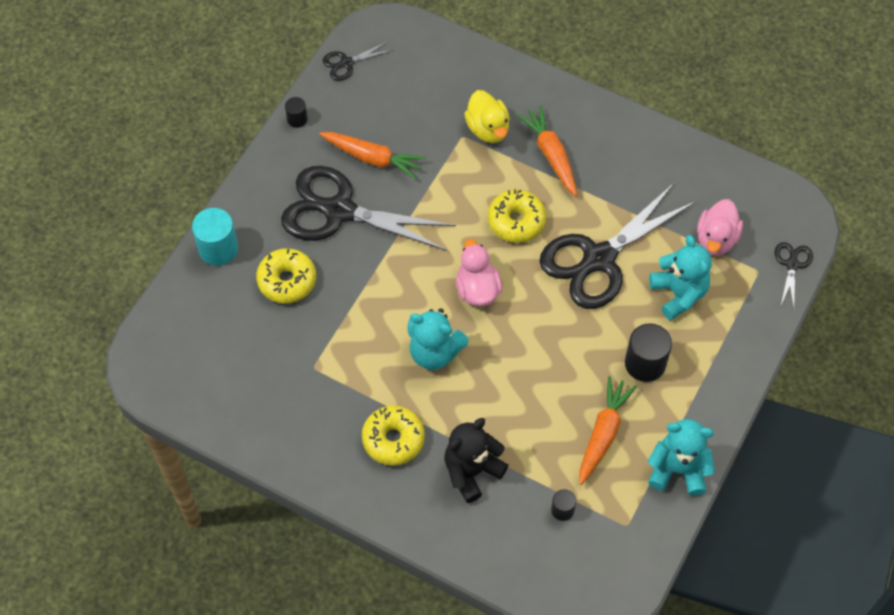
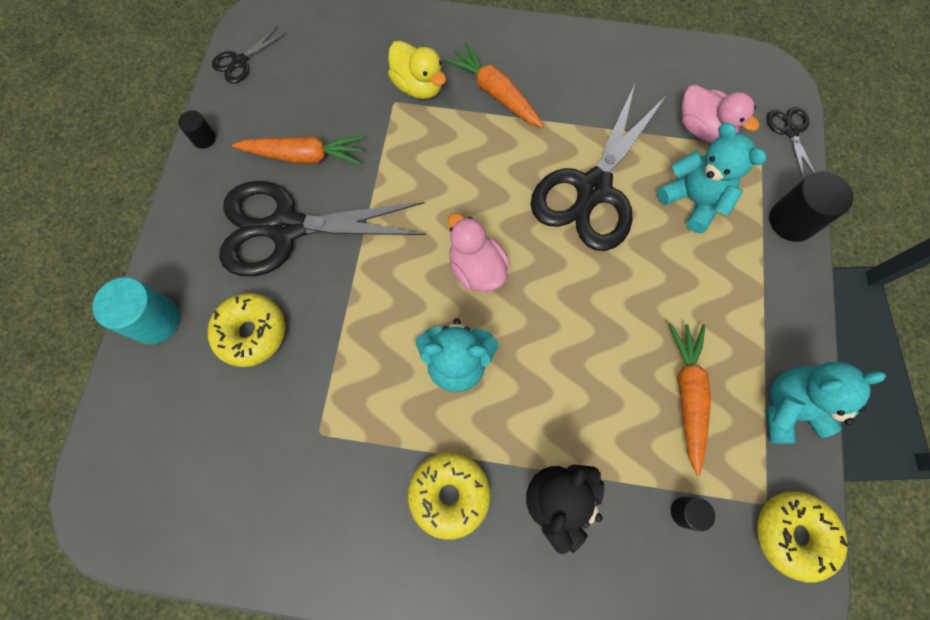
camera: 20 degrees left, 10 degrees up
(516, 221) = (488, 176): yellow donut -> yellow donut (792, 534)
(645, 363) = (694, 292): black cylinder -> black cylinder (791, 221)
(716, 239) = (703, 129): pink duck -> pink duck turned 45 degrees counterclockwise

